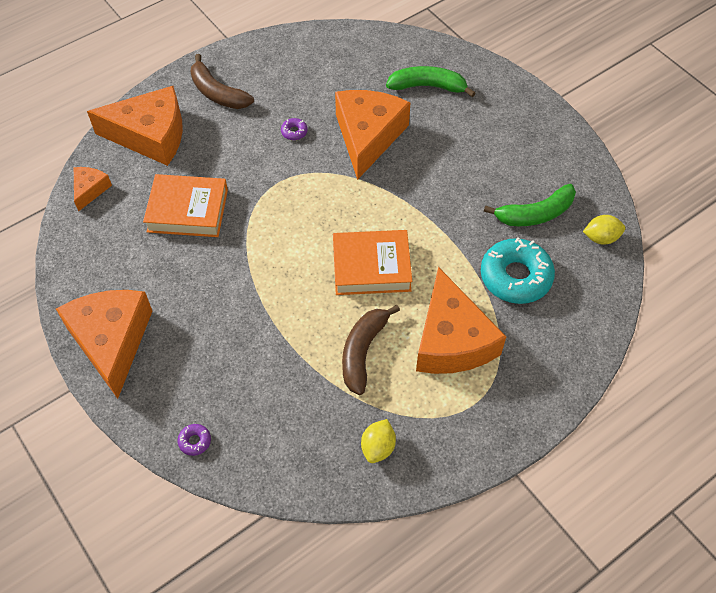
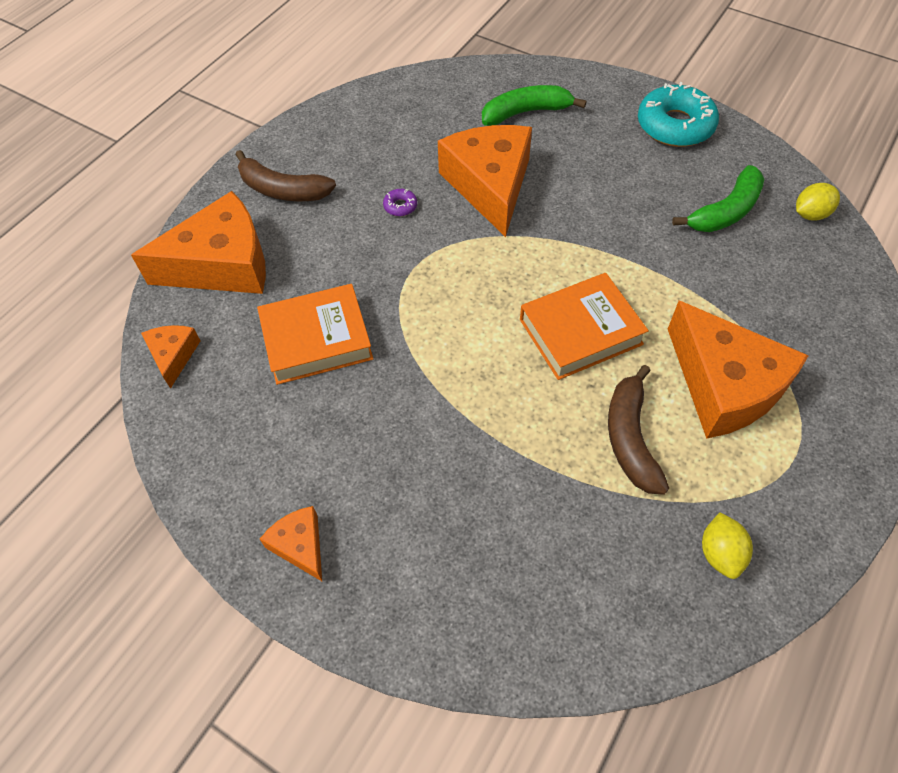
camera: 20 degrees left, 0 degrees up
(112, 341) = (300, 545): orange cheese -> orange cheese, size x0.48
(195, 441) = (484, 641): purple donut -> none
(515, 277) = (748, 287): turquoise donut -> turquoise donut (675, 126)

